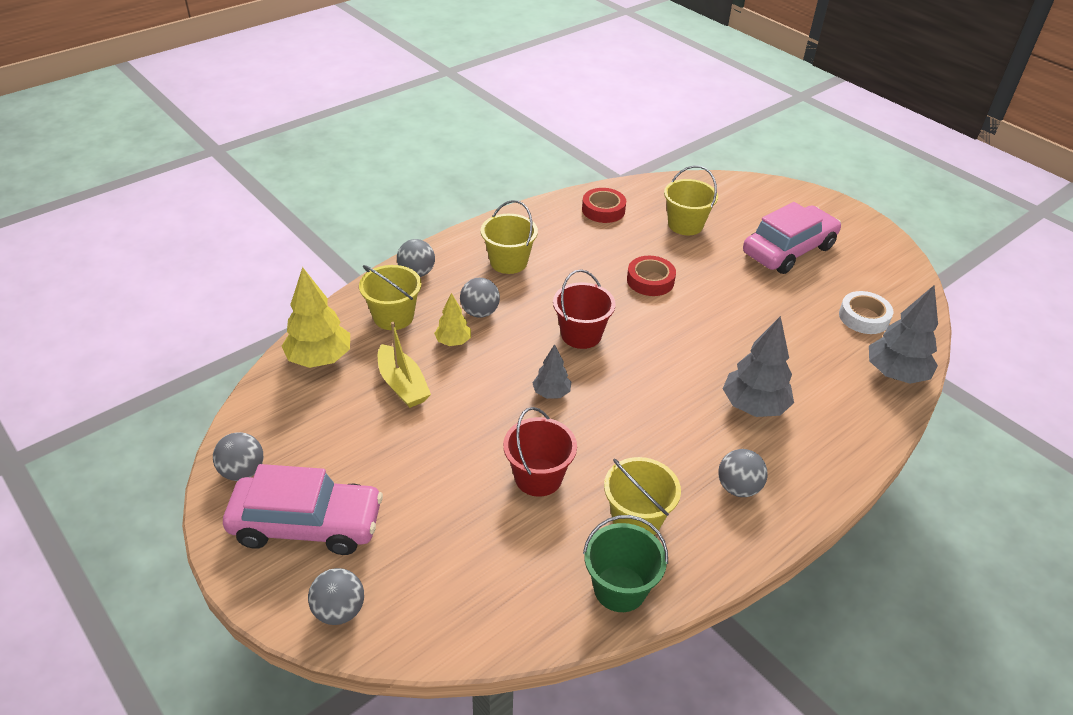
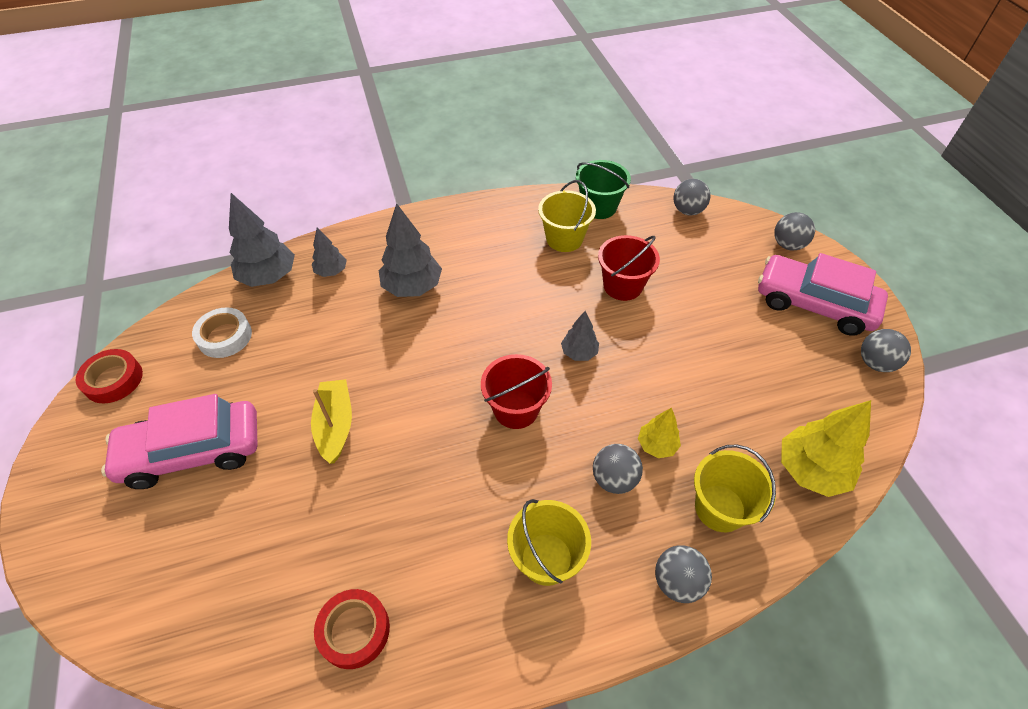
camera: 155 degrees left, 10 degrees up
(402, 385) = (721, 407): yellow boat -> yellow boat (335, 425)
(650, 280) = (392, 460): red tape -> red tape (113, 380)
(685, 225) = (269, 548): yellow bucket -> none
(738, 488) = (478, 236): grey ball -> grey ball (687, 211)
(846, 397) = (331, 271): none -> grey tree

